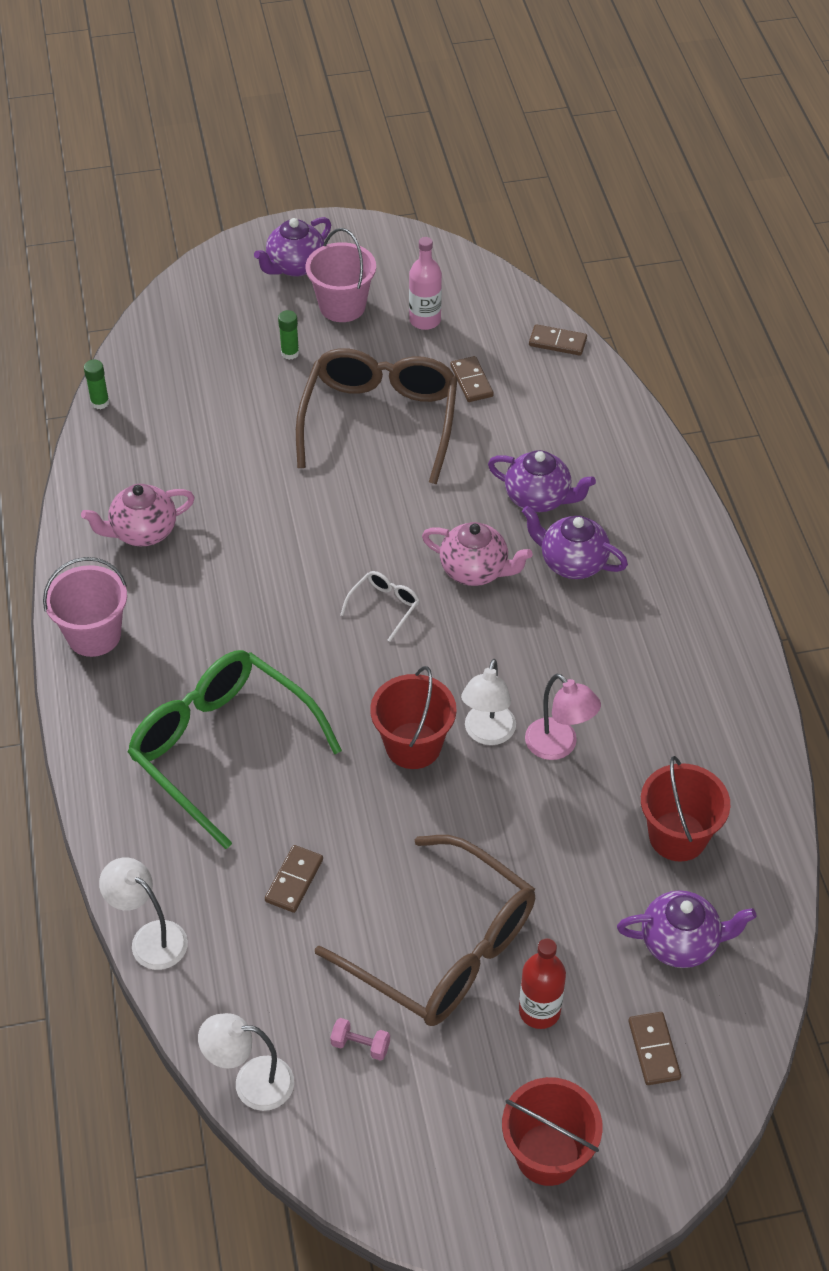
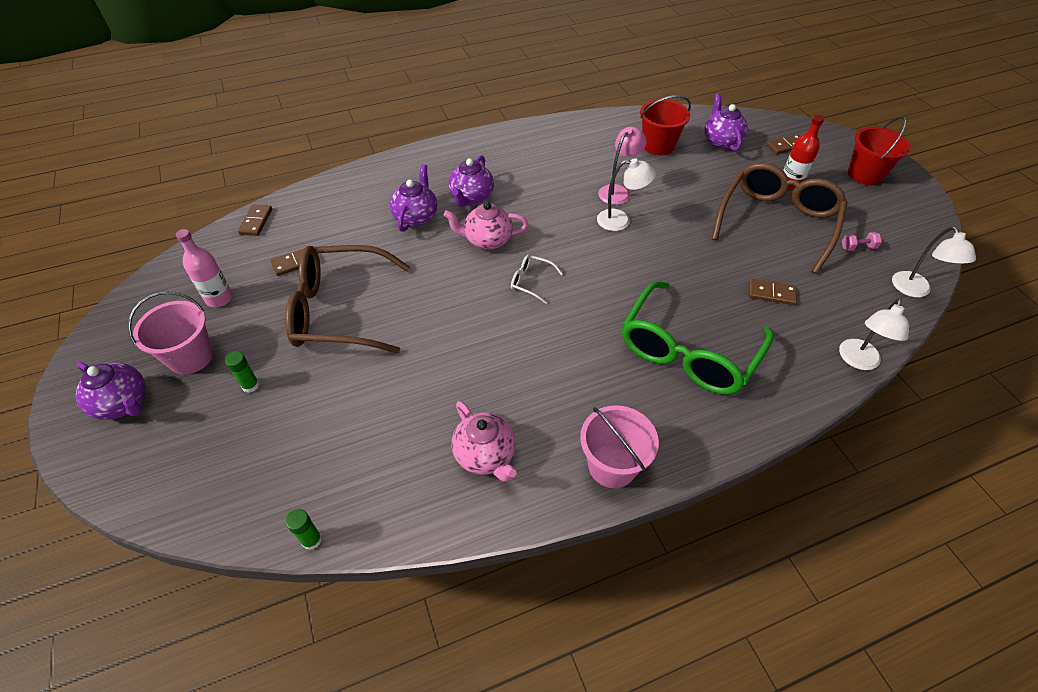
camera: 100 degrees left, 0 degrees up
(360, 1045) = (857, 247): pink dumbbell -> pink dumbbell turned 75 degrees clockwise
(413, 745) = (643, 252): red bucket -> none
(475, 570) = (487, 240): pink teapot -> pink teapot turned 105 degrees counterclockwise

